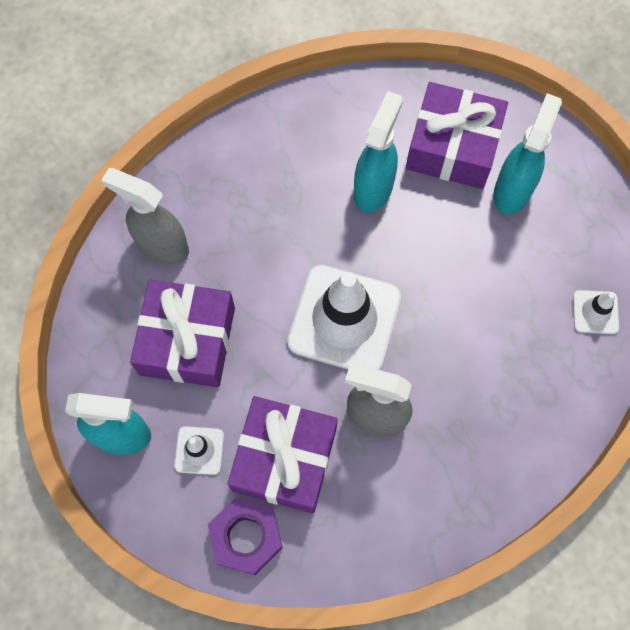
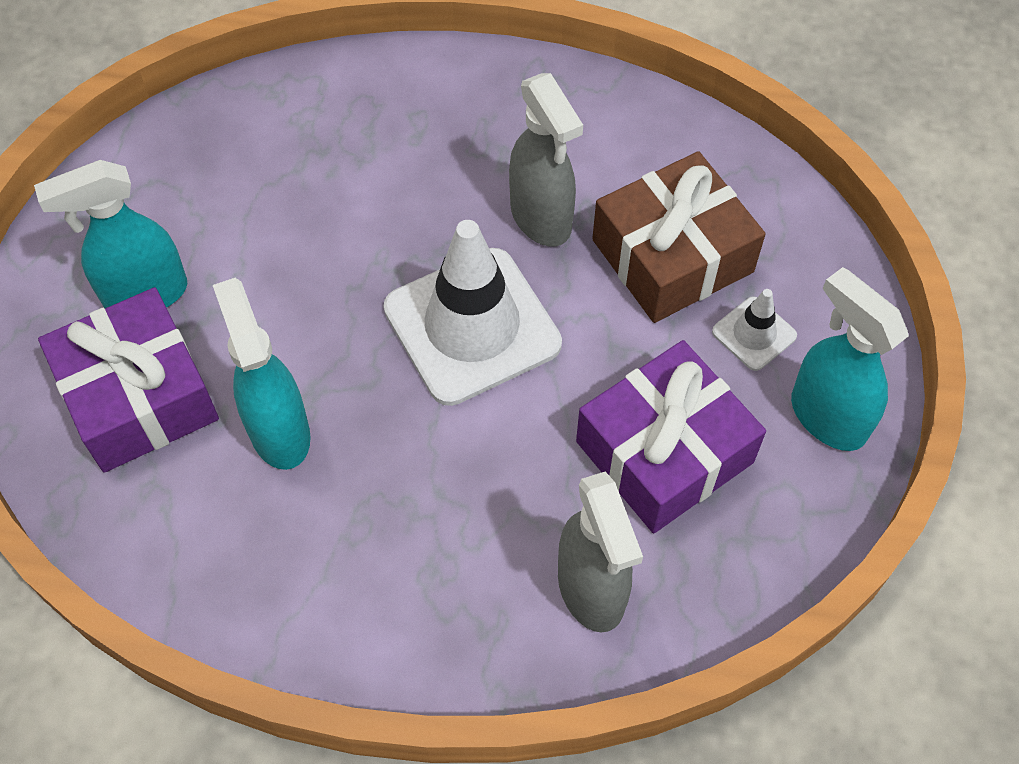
camera: 135 degrees left, 10 degrees down
(246, 537) = (776, 224): purple nut -> none
(284, 459) = (672, 256): purple gift -> brown gift
(373, 188) = (279, 431): turquoise spray bottle -> turquoise spray bottle turned 90 degrees clockwise
(595, 312) = (229, 127): white traffic cone -> none

